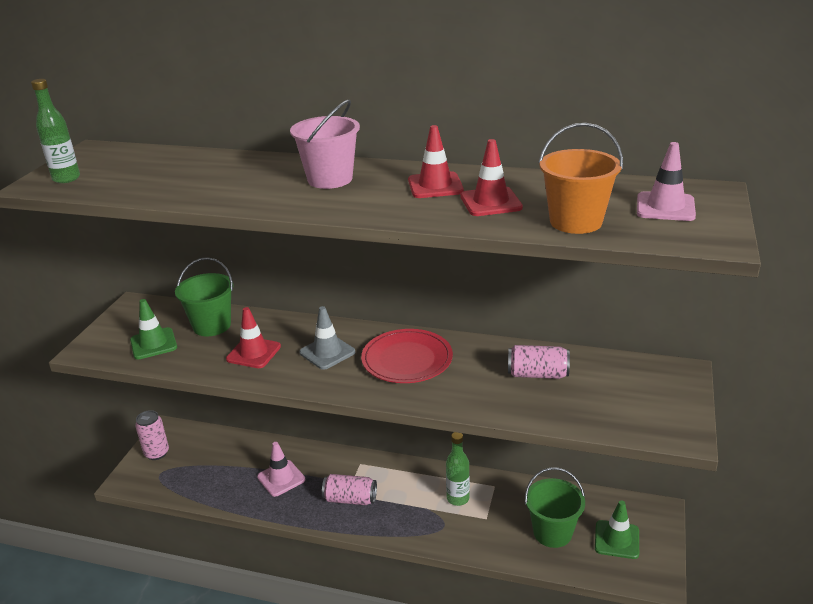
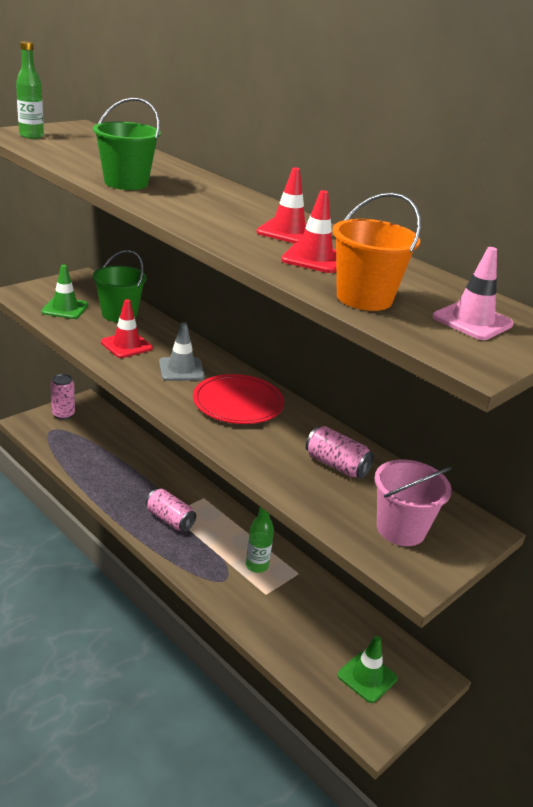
camera: 25 degrees right, 0 degrees up
(281, 478) = (133, 477): pink traffic cone -> none
(330, 179) = (211, 199): pink bucket -> pink bucket (401, 529)
(552, 532) = (313, 637): green bucket -> green bucket (126, 183)

